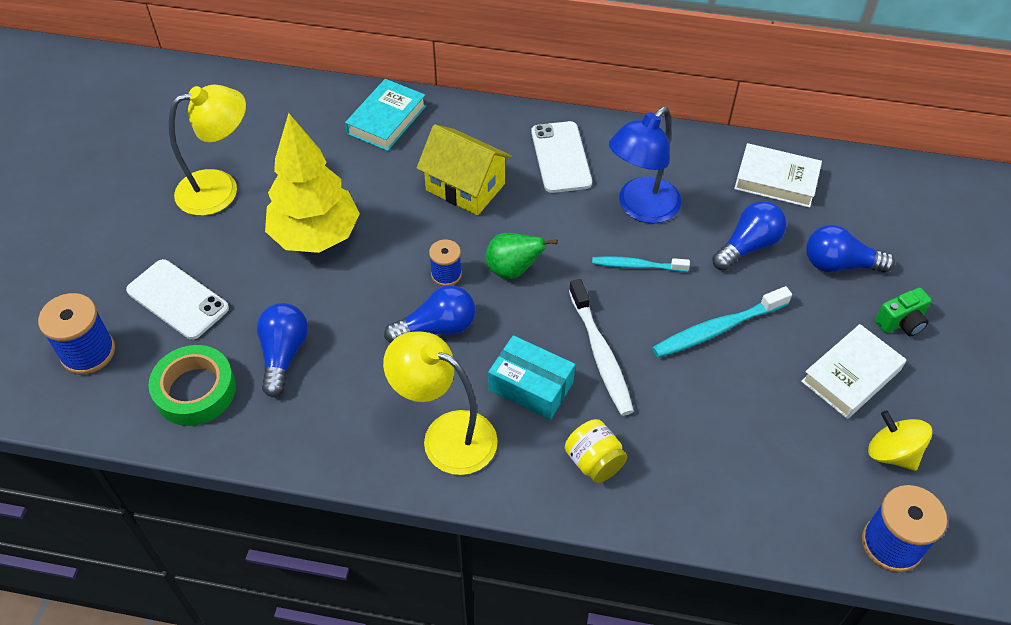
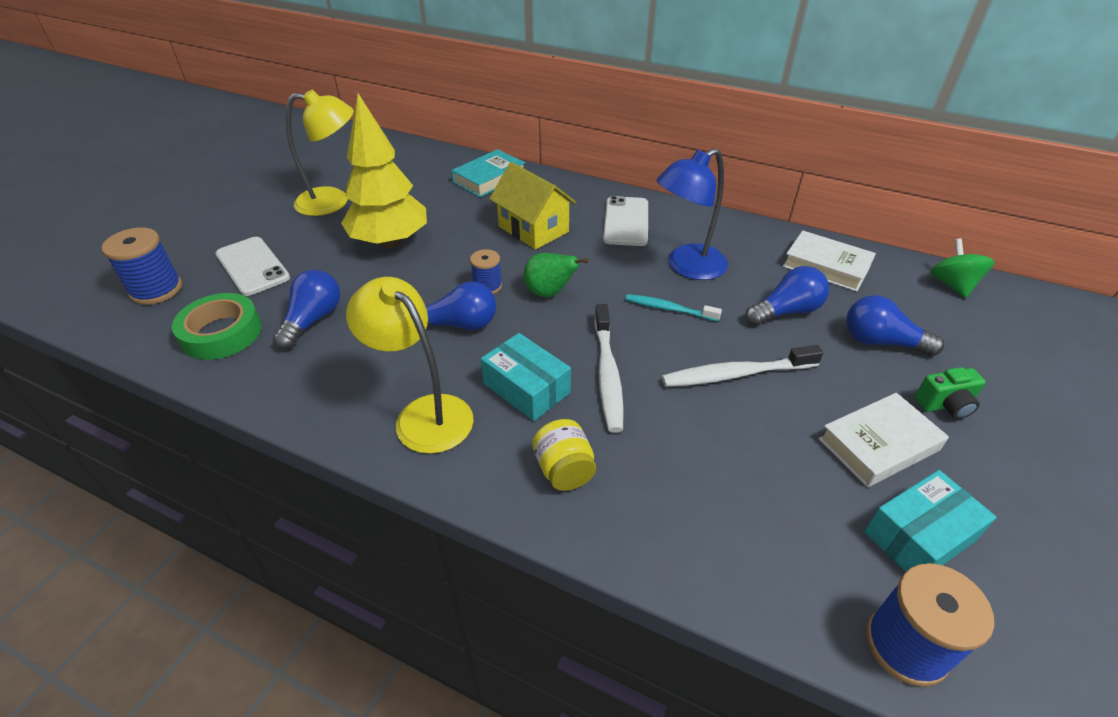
camera: 15 degrees right, 10 degrees down
(717, 329) = (736, 374): turquoise toothbrush -> white toothbrush
(892, 453) = (919, 536): yellow spinning top -> turquoise box
(896, 181) = (952, 285): none -> green spinning top

